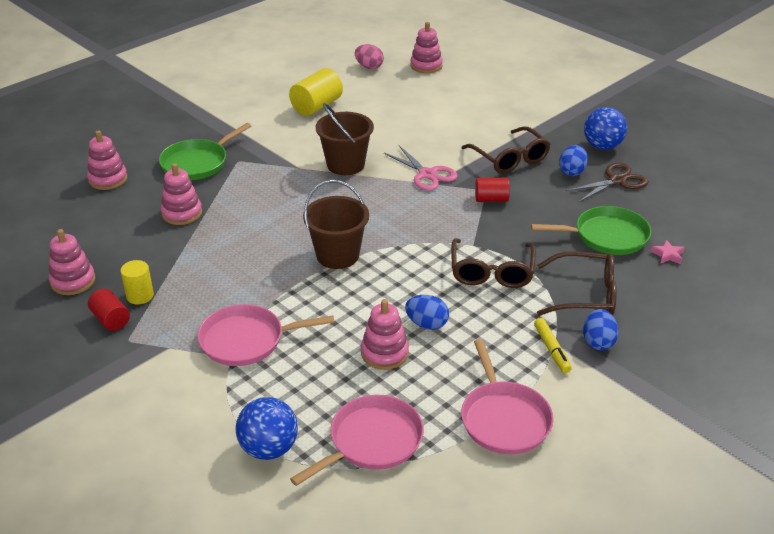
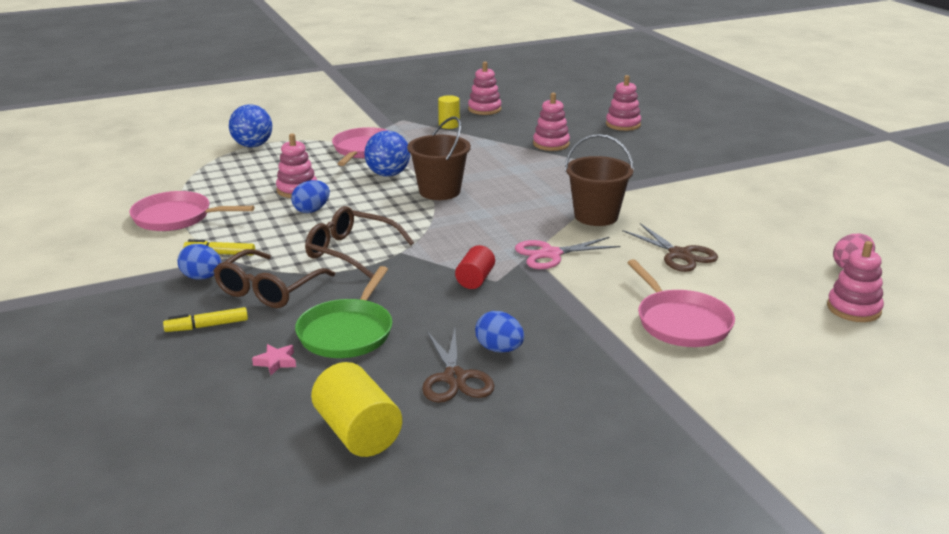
camera: 110 degrees right, 10 degrees down
(111, 319) = (429, 116): red cylinder -> none
(197, 163) = (634, 155): green pan -> none
(317, 106) = (738, 219): yellow cylinder -> yellow cylinder (357, 433)
(372, 441) = (218, 173): pink pan -> pink pan (681, 322)
(392, 124) = (679, 255): none -> brown scissors
(510, 159) = (556, 312): brown glasses -> none
(602, 146) = (551, 395): blue ball -> blue ball (388, 174)
(659, 306) = (207, 326): none -> yellow marker

